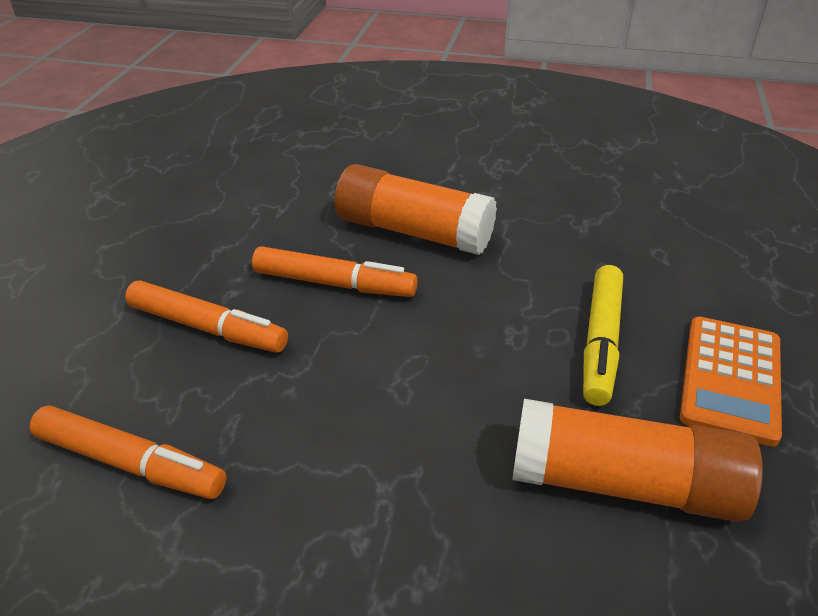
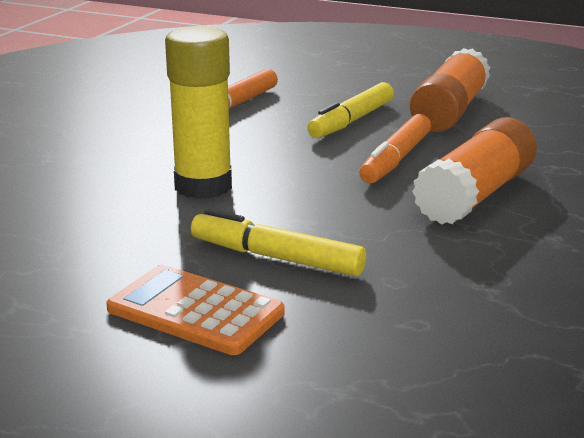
camera: 100 degrees right, 15 degrees down
(207, 328) = (351, 121): orange marker -> yellow marker
(452, 434) = (203, 186): none -> yellow glue stick
(624, 484) = (118, 237): orange glue stick -> orange glue stick (449, 112)

